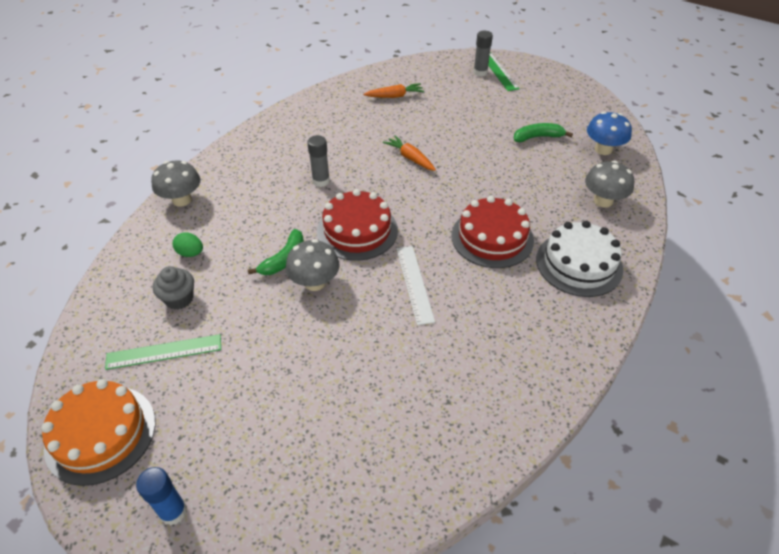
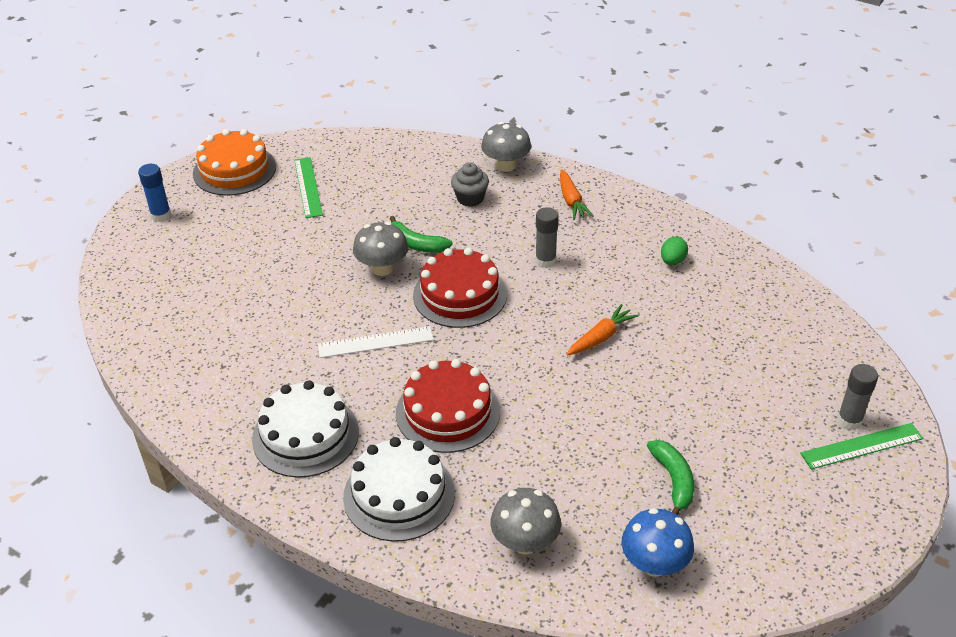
camera: 90 degrees right, 5 degrees down
(179, 299) = (368, 185): grey cupcake -> grey cupcake (470, 198)
(190, 253) = (427, 183): green egg -> green egg (672, 261)
(394, 96) = (748, 320): orange carrot -> orange carrot (571, 201)
(529, 326) = (305, 435): none -> white cake

